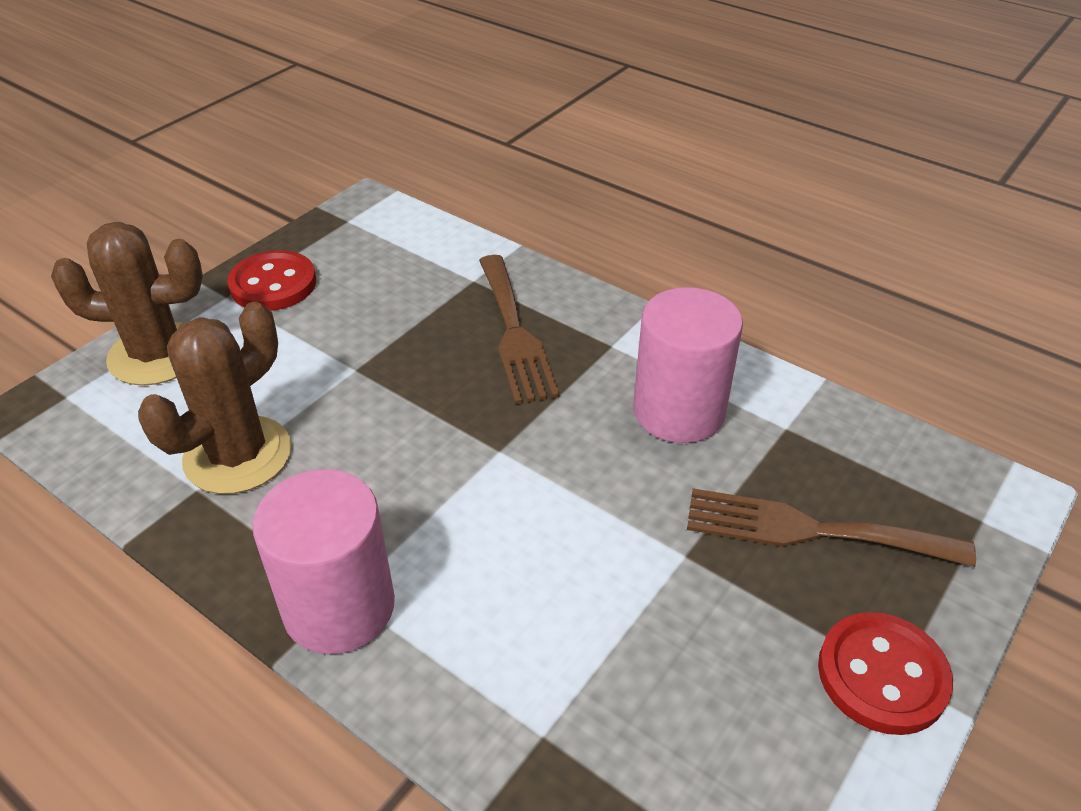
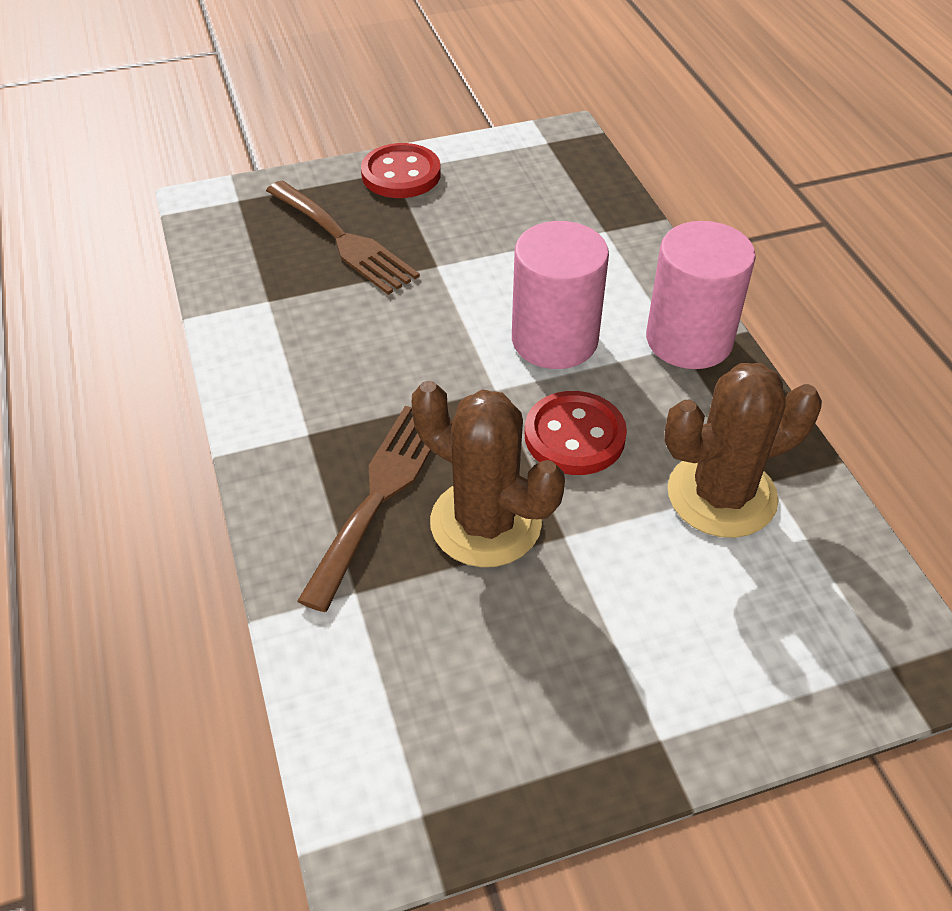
camera: 145 degrees left, 5 degrees up
(157, 354) = (773, 676): brown cactus -> brown cactus (485, 523)
(273, 284) = (591, 726): red button -> red button (574, 436)
(679, 411) = (327, 349): pink cylinder -> pink cylinder (554, 340)

